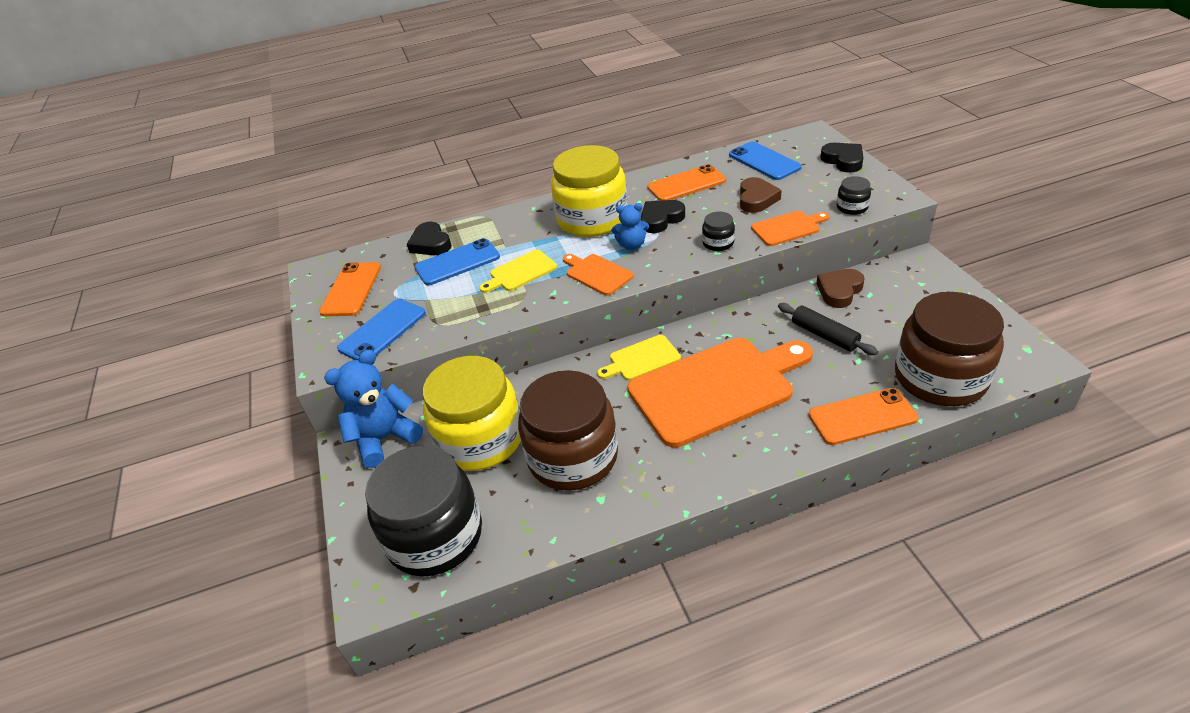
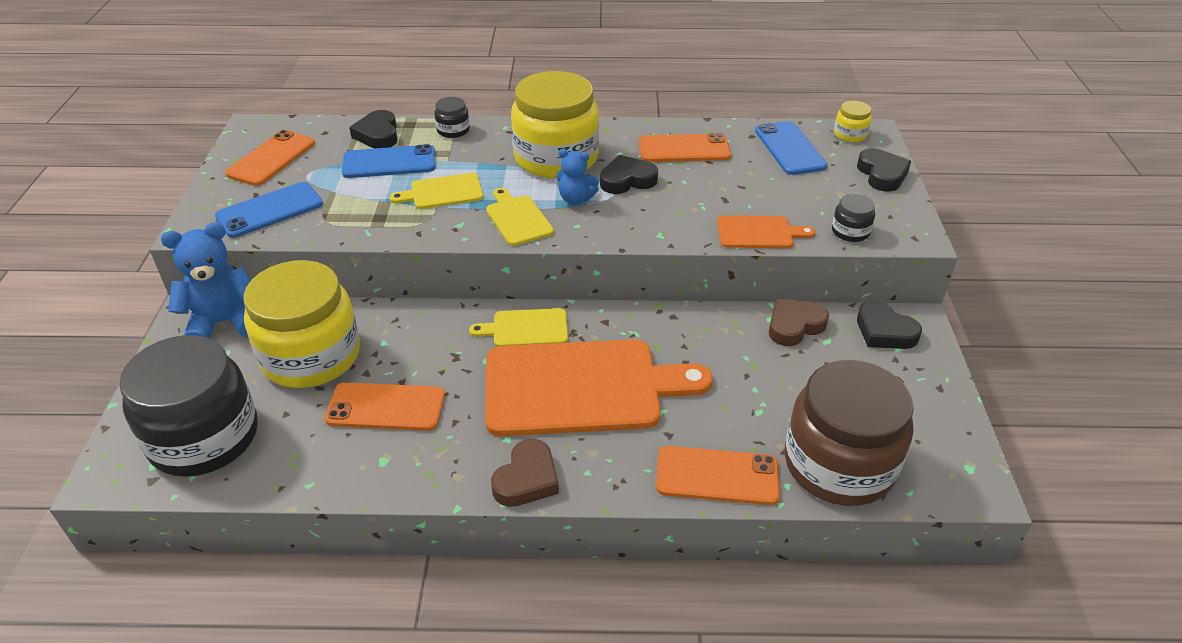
camera: 15 degrees right, 0 degrees up
(573, 457) = (386, 407): brown jar -> orange phone
(597, 273) = (518, 218): orange cutting board -> yellow cutting board
(718, 243) = (669, 225): black jar -> black jar (453, 130)
(756, 199) = (748, 189): brown heart -> brown heart (527, 479)
(799, 139) = (850, 134): none -> yellow jar
(824, 335) = (741, 370): black rolling pin -> none
(904, 274) = (884, 331): none -> black heart

